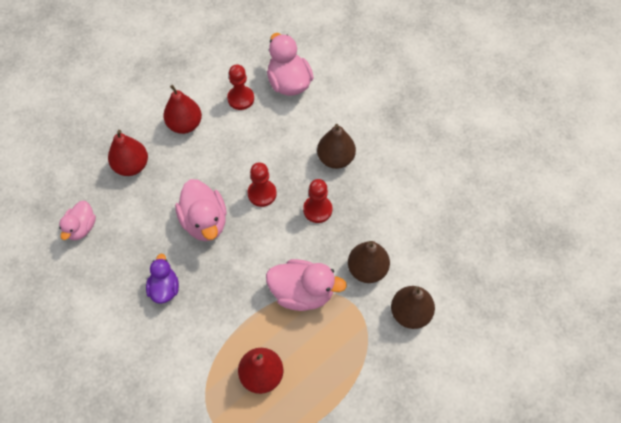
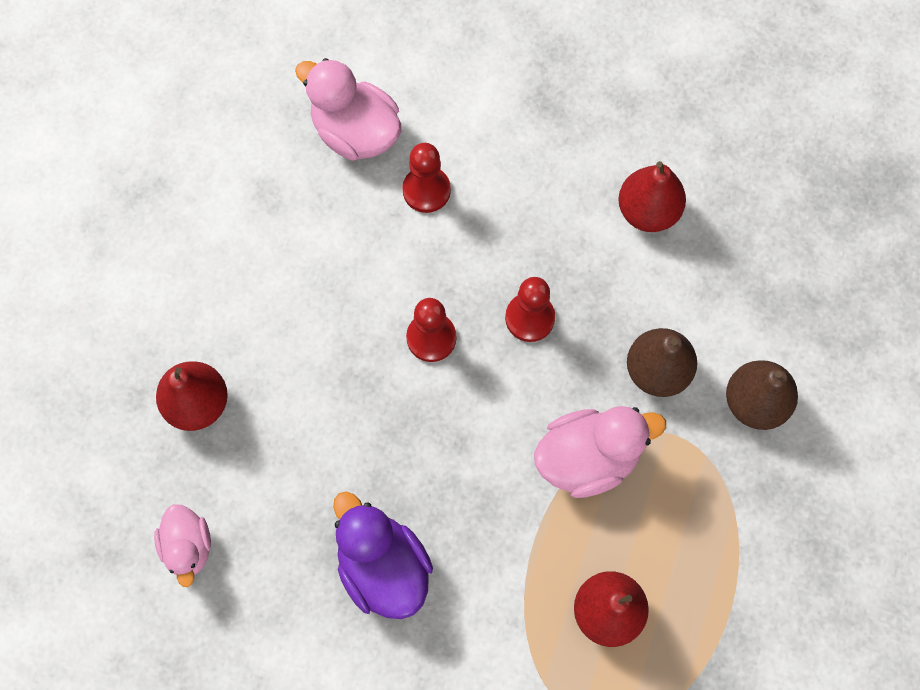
camera: 30 degrees left, 10 degrees up
(164, 288) = (383, 567): purple duck -> purple duck, size x1.59
(185, 125) = (236, 289): red pear -> red pear (647, 211)
(205, 222) = (374, 430): pink duck -> none
(241, 99) = (296, 198): red pawn -> red pawn (426, 190)
(335, 159) = (506, 222): brown pear -> none

